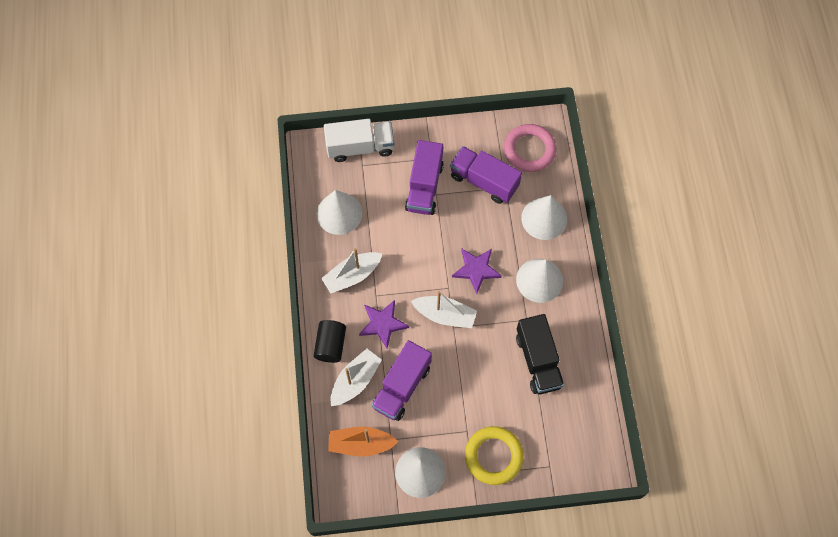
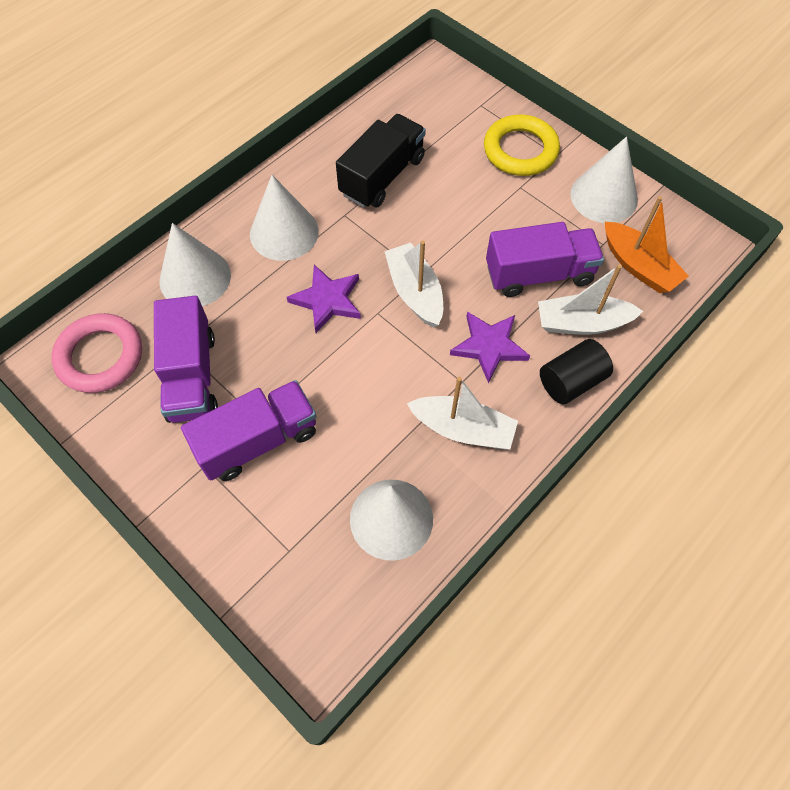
camera: 130 degrees left, 5 degrees down
(360, 147) = (260, 578): white truck -> none

